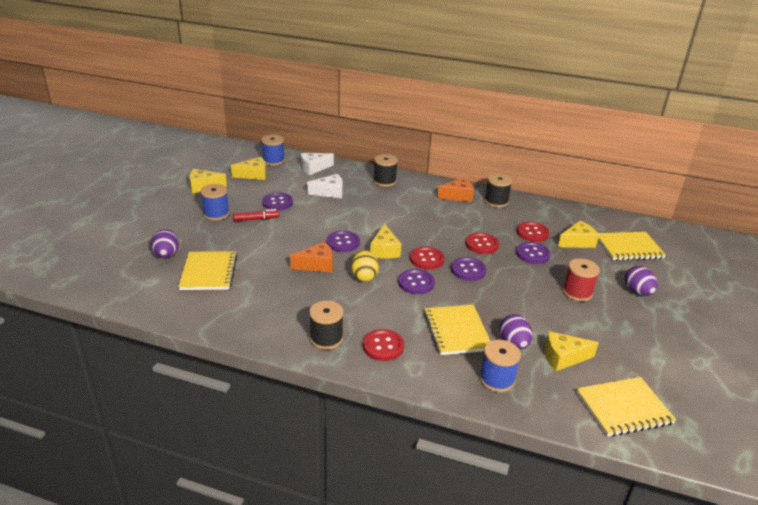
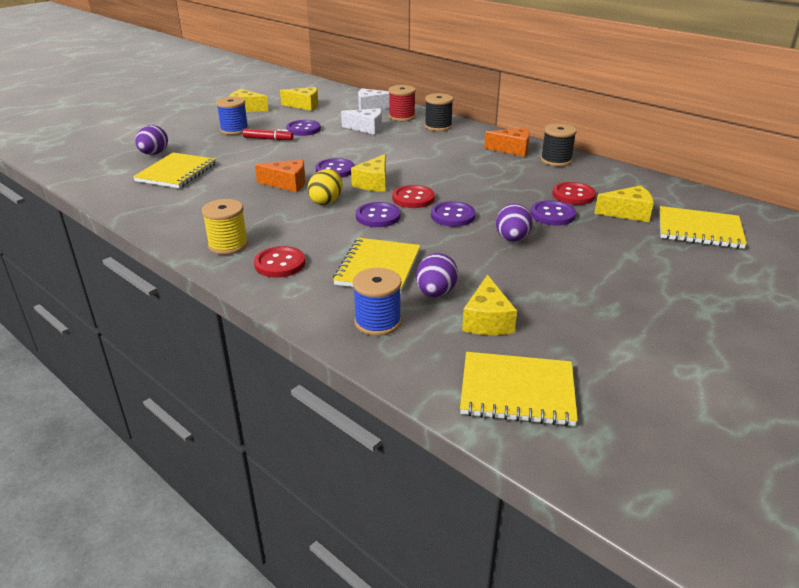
camera: 25 degrees right, 0 degrees up
(273, 161) = (336, 97): blue spool -> none
(326, 338) = (228, 245): black spool -> yellow spool
(481, 244) = (495, 196): red button -> none
(563, 357) = (487, 320): yellow cheese -> yellow cheese turned 105 degrees counterclockwise
(577, 292) = (575, 261): red spool -> red spool (402, 117)
(637, 292) = (665, 276): purple egg -> purple egg (512, 239)

